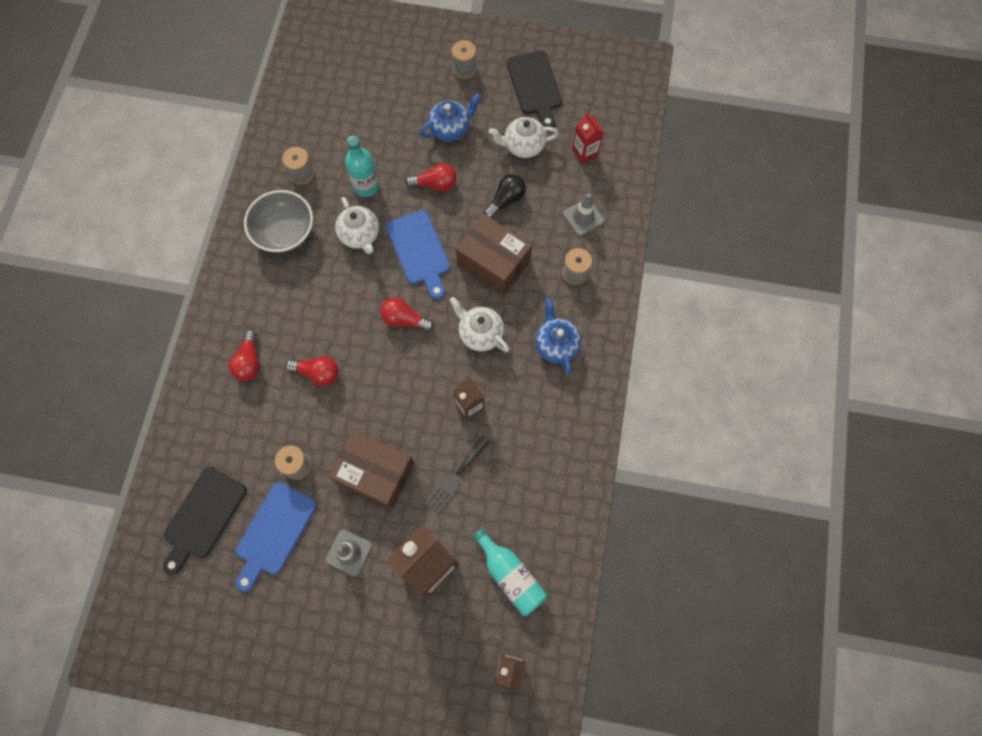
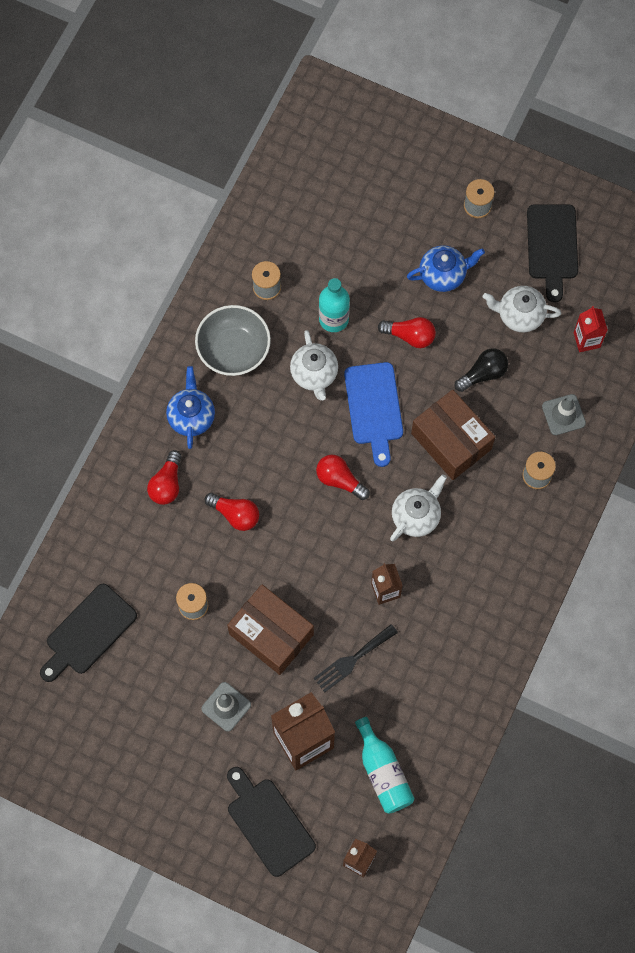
camera: 15 degrees right, 0 degrees up
(274, 532) = (156, 666): blue cutting board -> none
(415, 655) = (268, 823): none -> black cutting board
(480, 333) = (416, 516): white teapot -> white teapot turned 75 degrees clockwise
(556, 344) = (494, 548): blue teapot -> blue teapot (191, 416)

